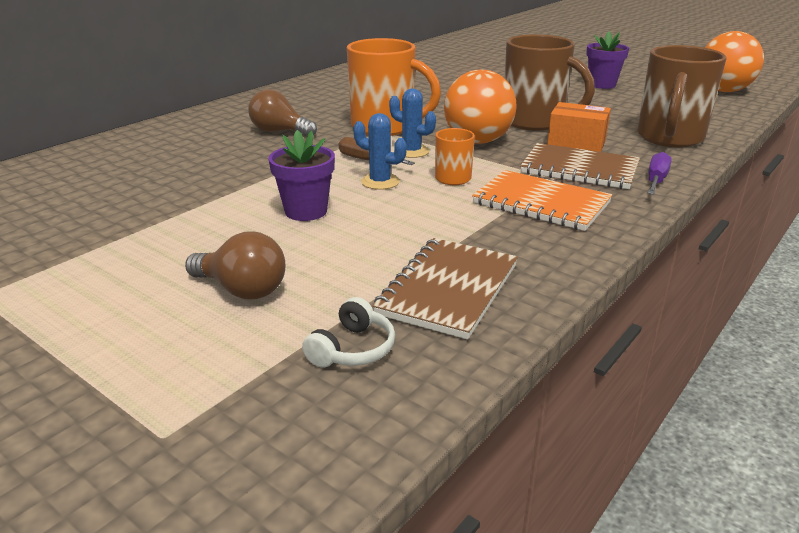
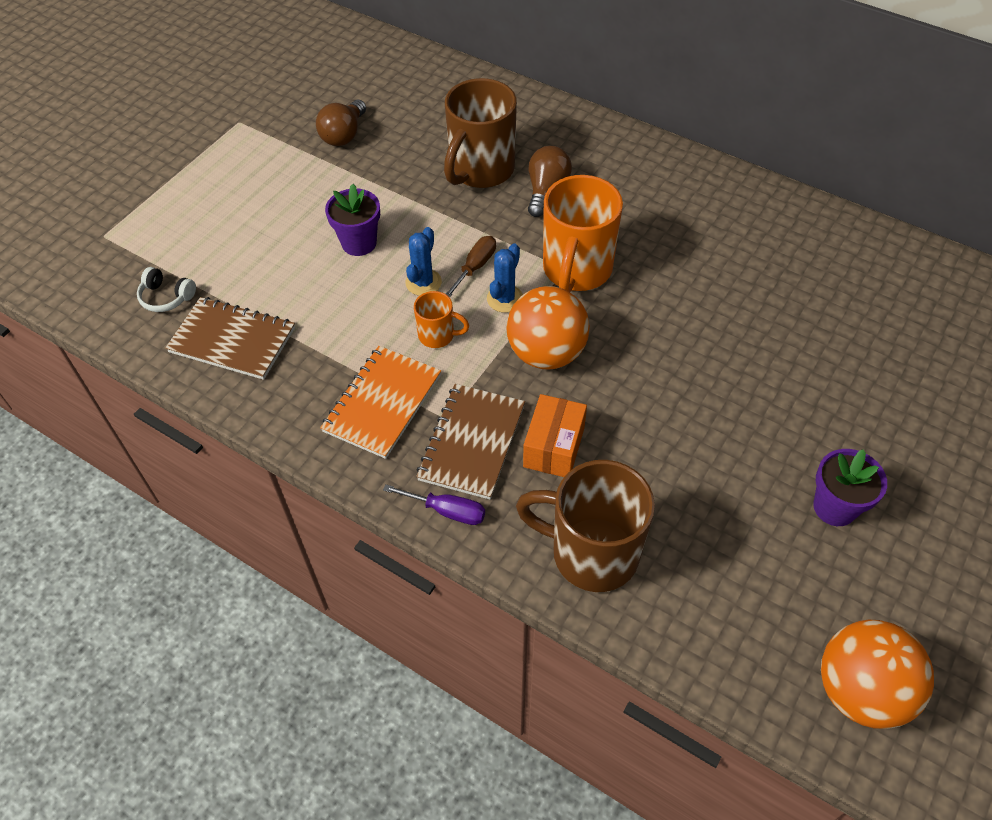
camera: 85 degrees right, 25 degrees up
(242, 290) = (238, 233): brown light bulb -> brown light bulb (344, 135)
(535, 122) = (626, 410): brown mug -> brown mug (480, 170)

